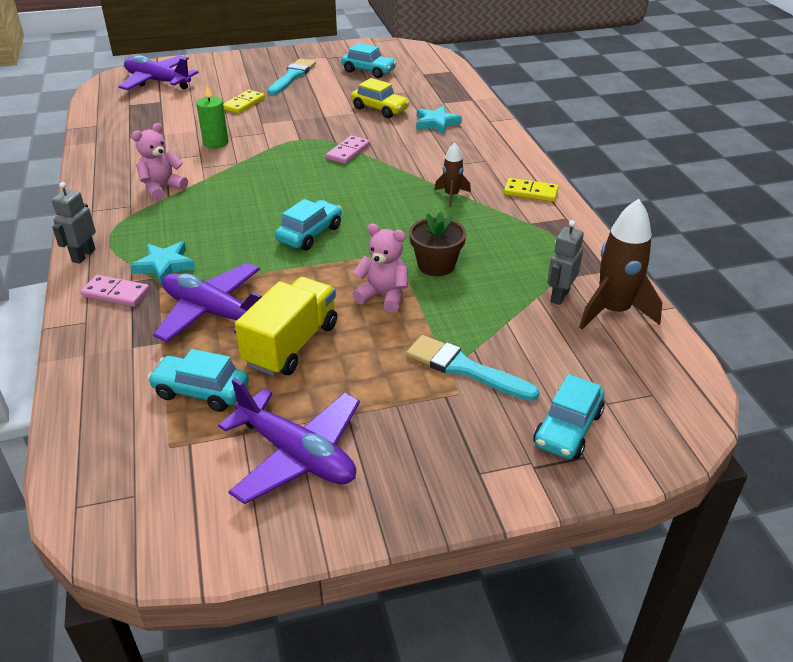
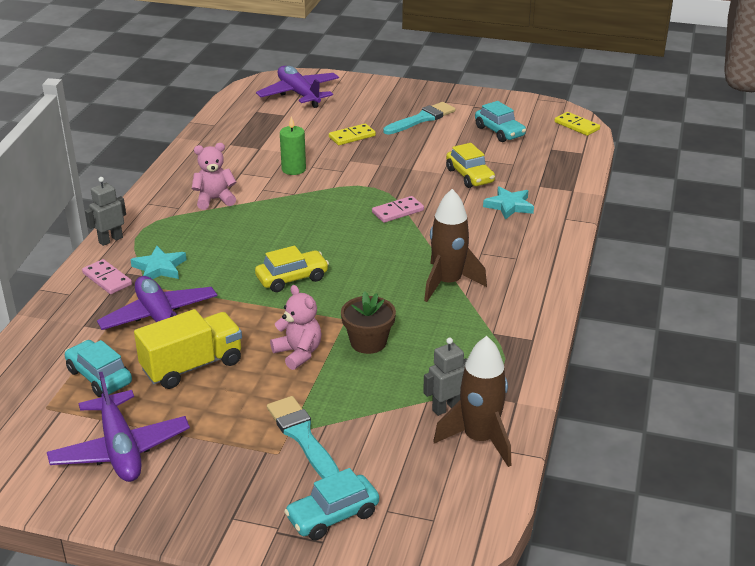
camera: 30 degrees right, 5 degrees down
(310, 234) = (292, 278): turquoise car -> yellow car
(451, 196) = (448, 283): brown rocket -> brown rocket, size x1.82
(530, 192) = (526, 304): yellow domino -> yellow domino (576, 126)

